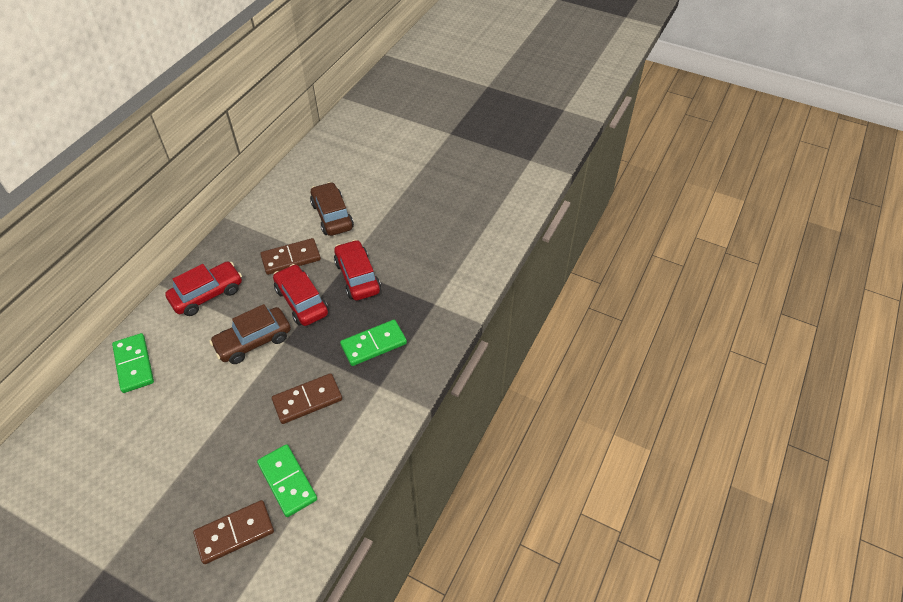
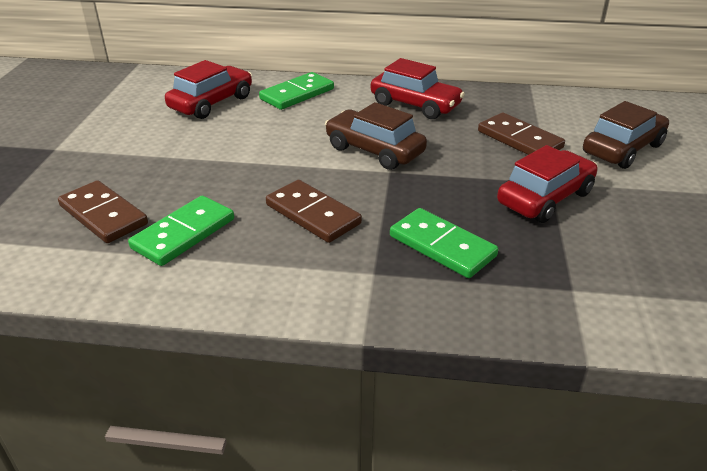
camera: 70 degrees right, 15 degrees down
(302, 301) = (461, 166): red car -> red car (211, 103)

